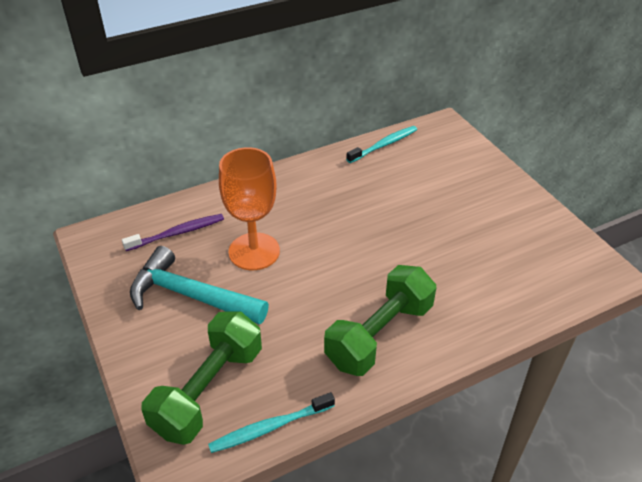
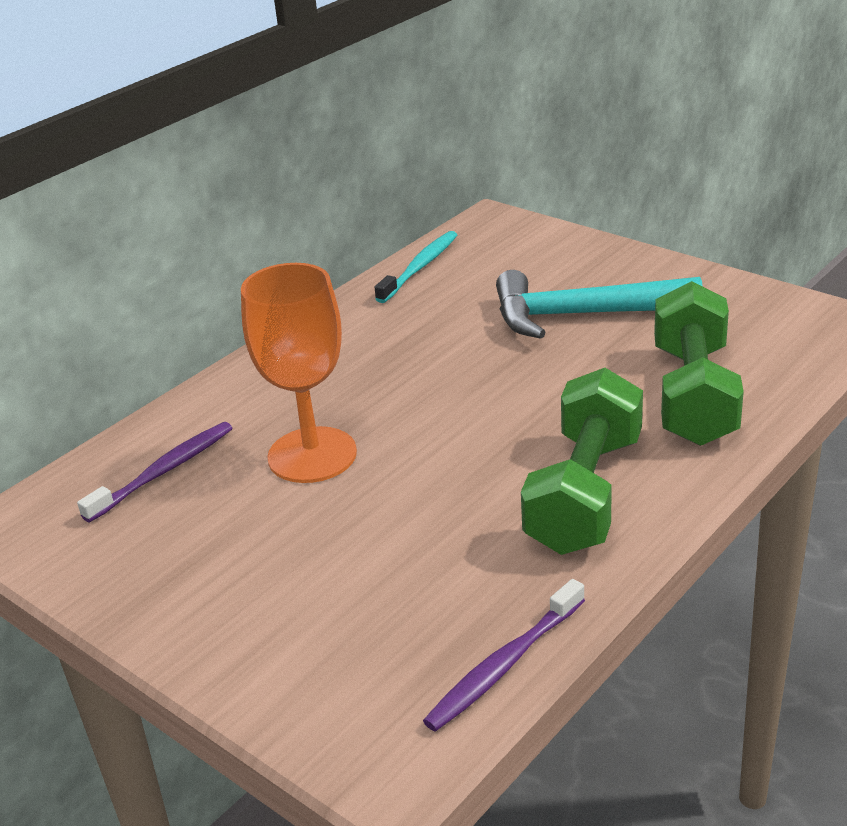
camera: 20 degrees left, 10 degrees down
(191, 295) = (248, 544): turquoise hammer -> turquoise hammer (582, 315)
(208, 390) = (370, 655): green dumbbell -> green dumbbell (694, 395)
(270, 427) = (504, 665): turquoise toothbrush -> purple toothbrush

